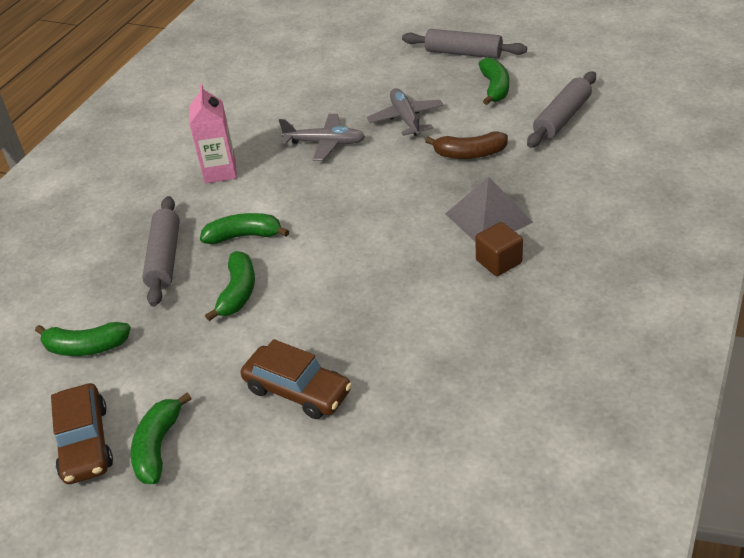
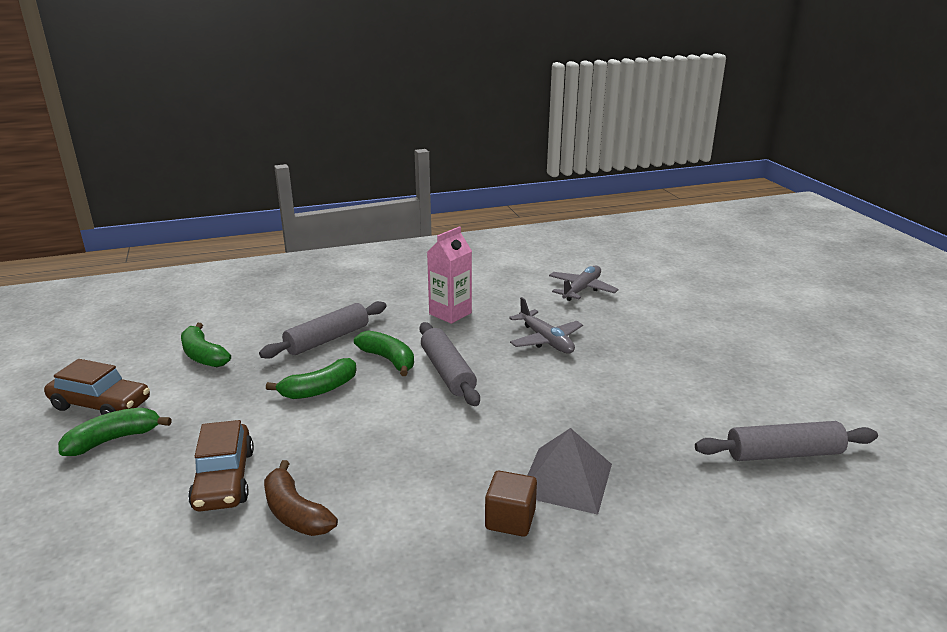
camera: 45 degrees right, 15 degrees down
(85, 443) = (101, 404): brown car -> brown car turned 105 degrees counterclockwise
(406, 119) = (636, 363): grey plane -> grey plane (582, 289)
(463, 53) = (773, 347): grey rolling pin -> grey rolling pin (447, 372)
(469, 154) = (641, 421): brown banana -> brown banana (295, 513)
(495, 88) = (756, 389): green banana -> none

